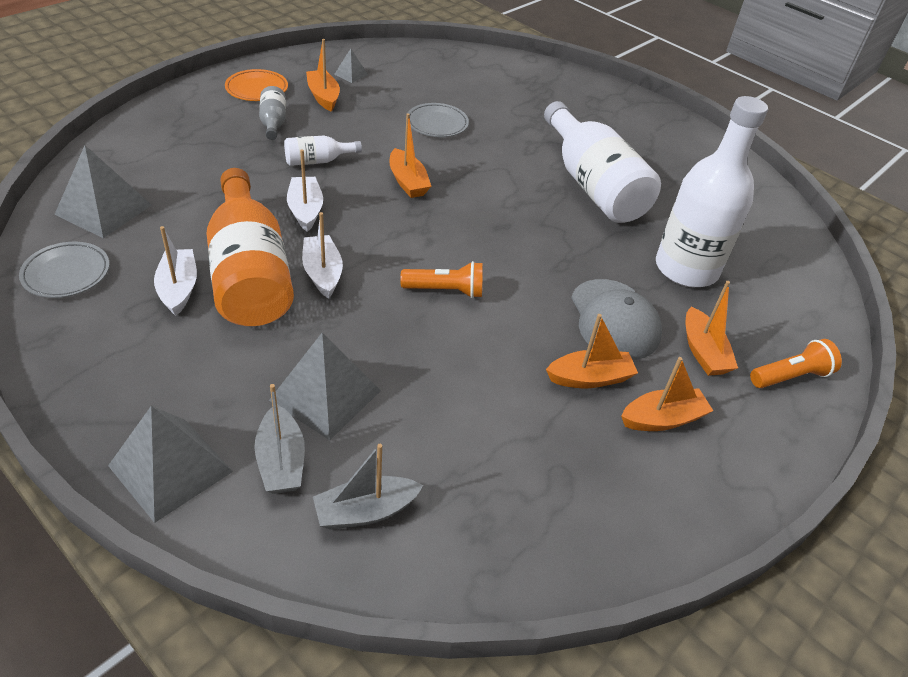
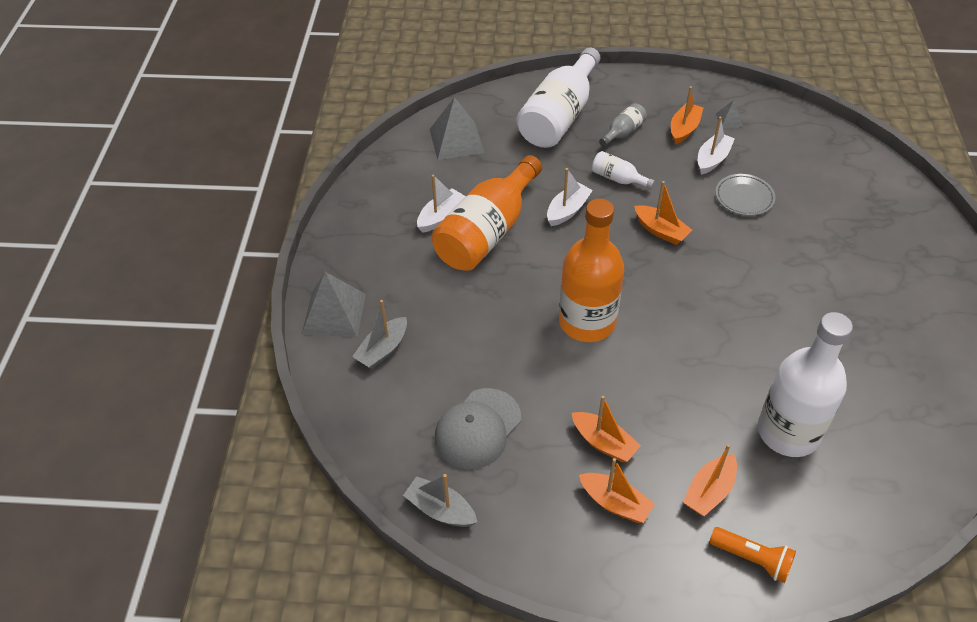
camera: 55 degrees right, 5 degrees up
(66, 273) = (398, 171): grey plate -> none
(257, 89) = (643, 99): orange plate -> none
(322, 273) = (527, 259): white boat -> white boat (712, 159)
(325, 395) = (443, 332): grey pyramid -> none
(365, 511) = (390, 407): grey boat -> grey boat (440, 509)
(408, 182) = (661, 231): orange boat -> orange boat turned 75 degrees counterclockwise
(445, 291) = (587, 322): orange flashlight -> orange bottle
(593, 185) = (806, 321): white bottle -> white bottle (559, 116)
(614, 319) = (675, 423): grey cap -> grey cap (477, 429)

